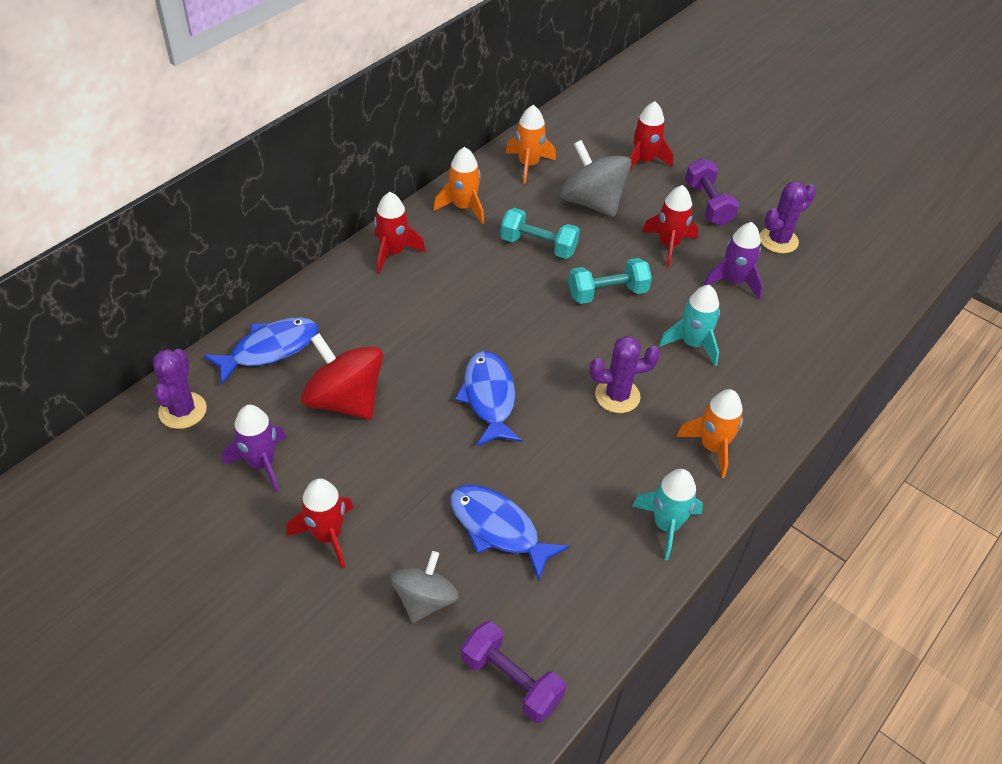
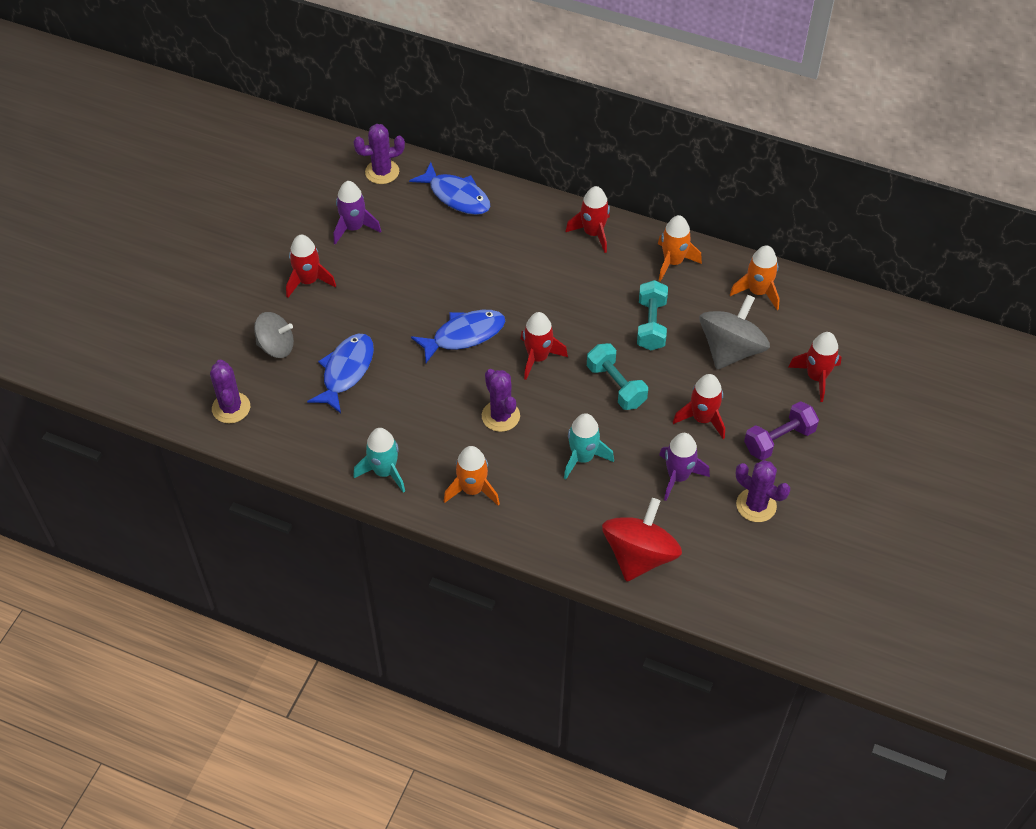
camera: 75 degrees right, 5 degrees up
(345, 400) = (427, 253): red spinning top -> red spinning top (639, 555)
(511, 681) = (231, 408): purple dumbbell -> purple cactus
(547, 343) = (538, 358): none -> red rocket

